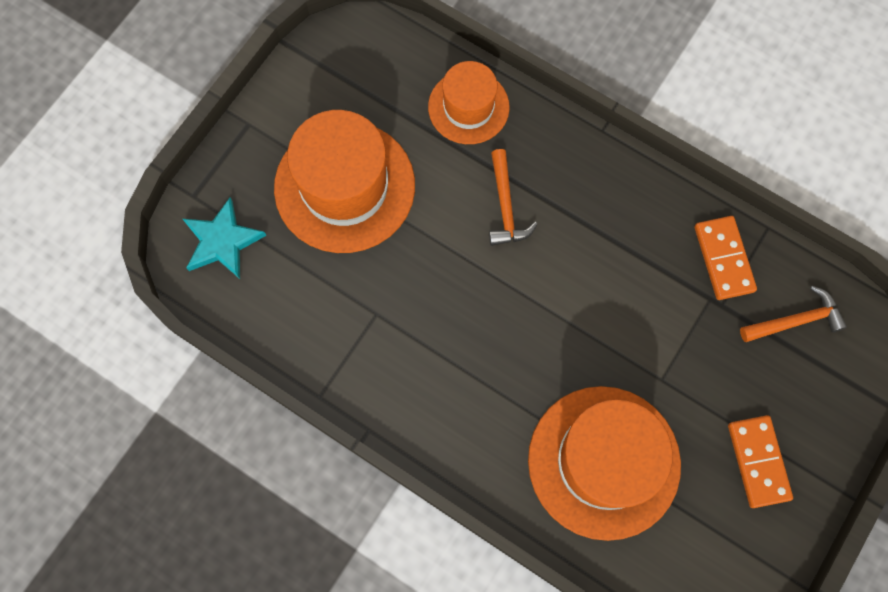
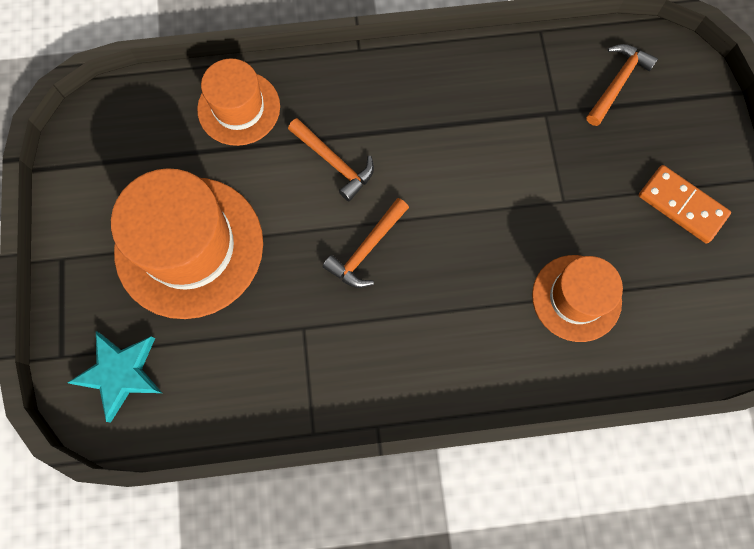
camera: 40 degrees left, 0 degrees up
(473, 293) = (366, 249): none -> orange hammer
(604, 462) = (576, 298): orange hat -> orange hat, size x0.59
(724, 259) = (529, 77): orange domino -> none

